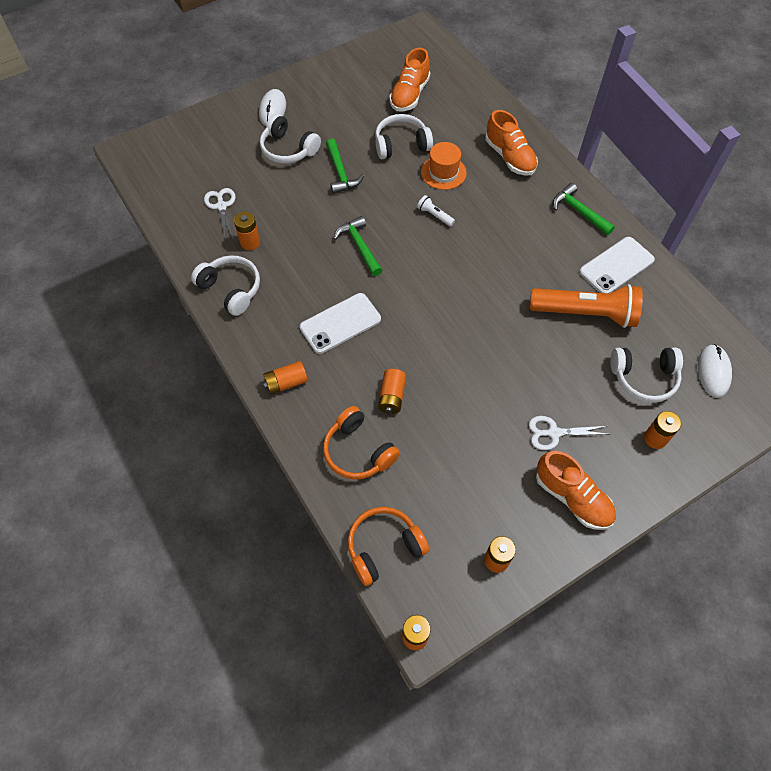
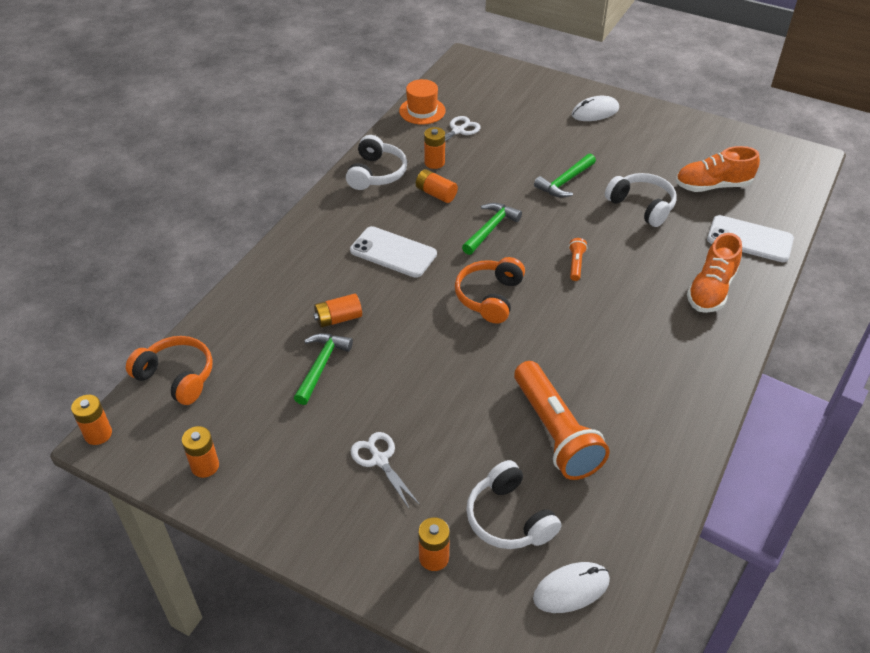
camera: 60 degrees right, 15 degrees down
(286, 383) = (305, 245): orange battery -> orange battery (436, 194)
(288, 149) = (559, 140): white headphones -> none
(358, 451) = (265, 319): orange headphones -> orange headphones (489, 297)
(434, 215) = (576, 264): white flashlight -> orange flashlight
(443, 172) = (637, 249): orange hat -> orange hat (422, 111)
(572, 497) = (310, 504): orange shoe -> none
(579, 211) = (693, 375): green hammer -> green hammer (321, 366)
(616, 266) = (646, 437): white phone -> white phone (749, 239)

